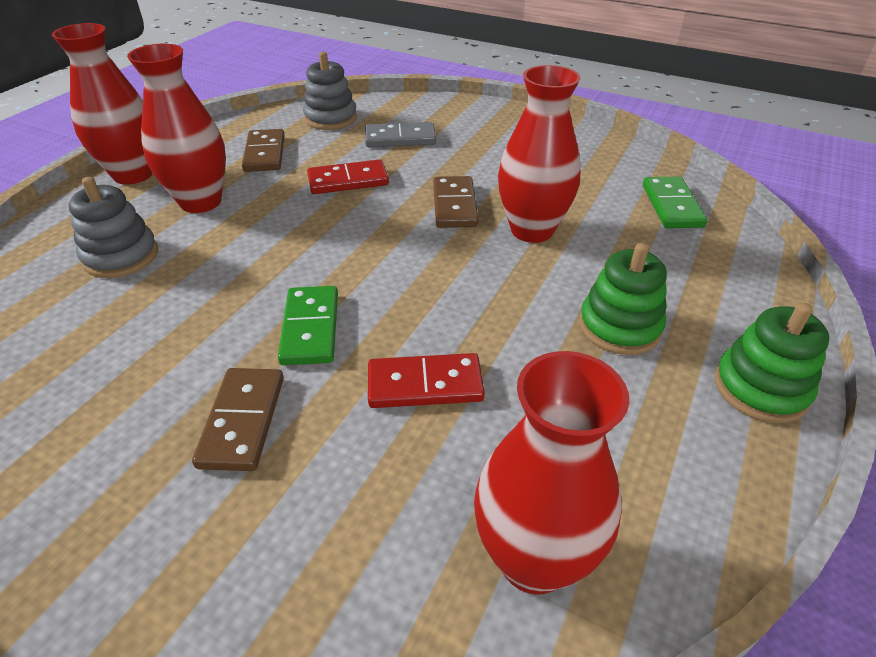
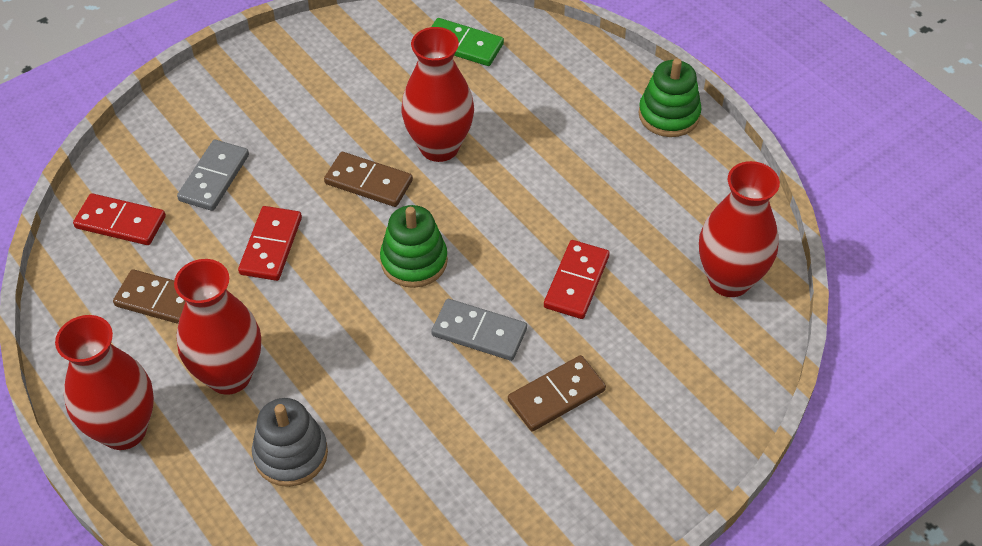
camera: 65 degrees left, 10 degrees up
(242, 421) = (556, 396): brown domino -> brown domino turned 60 degrees counterclockwise
(310, 328) = (479, 332): green domino -> grey domino
(330, 118) = (120, 222): grey stacking toy -> red domino
(619, 326) = (580, 152): green stacking toy -> green stacking toy (414, 261)

